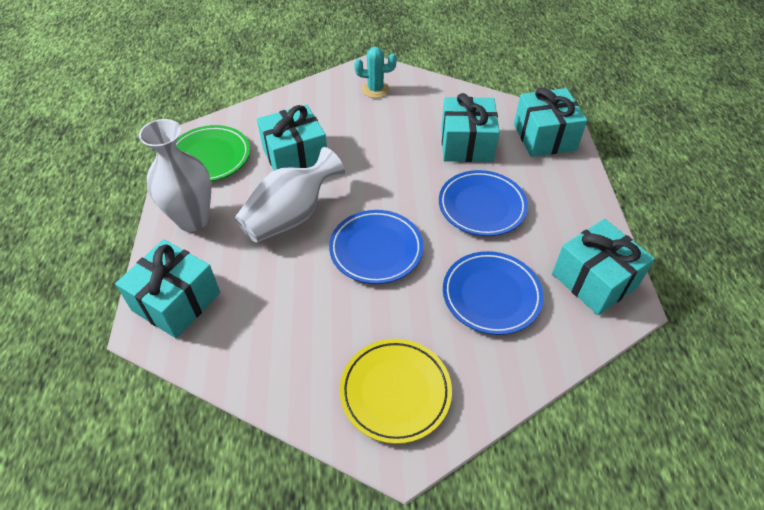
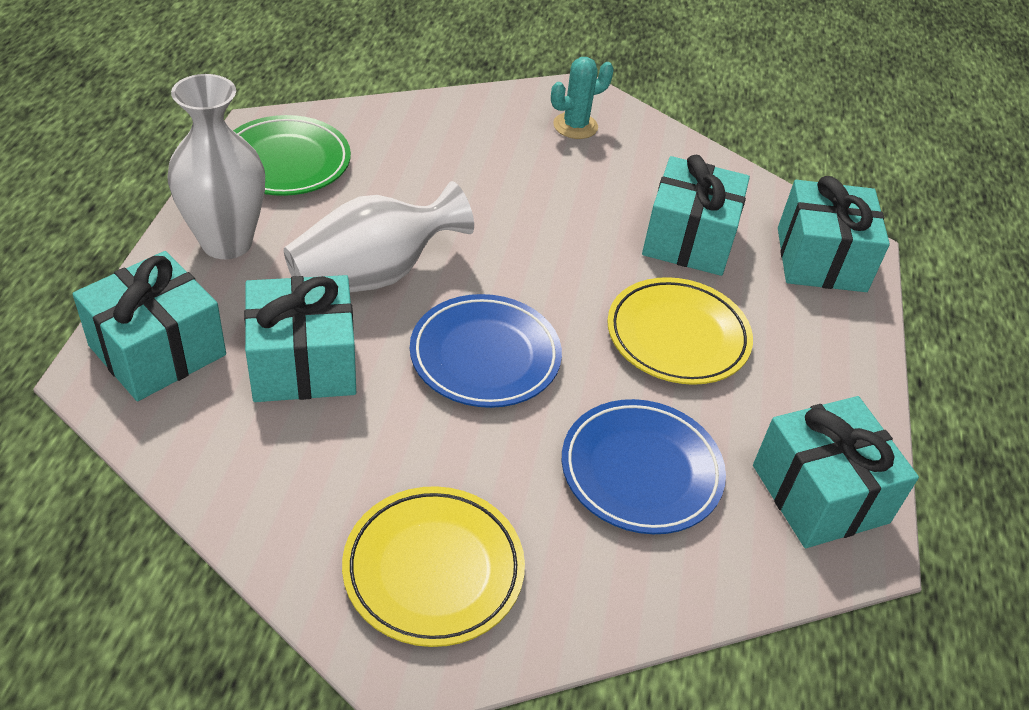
camera: 10 degrees right, 5 degrees down
(295, 156) = (414, 192): turquoise gift -> turquoise gift (303, 363)
(375, 90) = (575, 126): turquoise cactus -> turquoise cactus turned 45 degrees counterclockwise
(482, 206) = (677, 336): blue plate -> yellow plate

